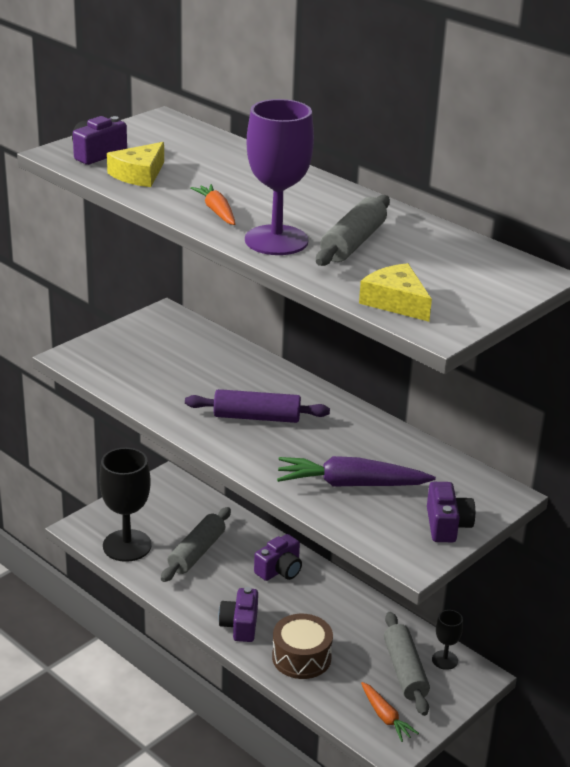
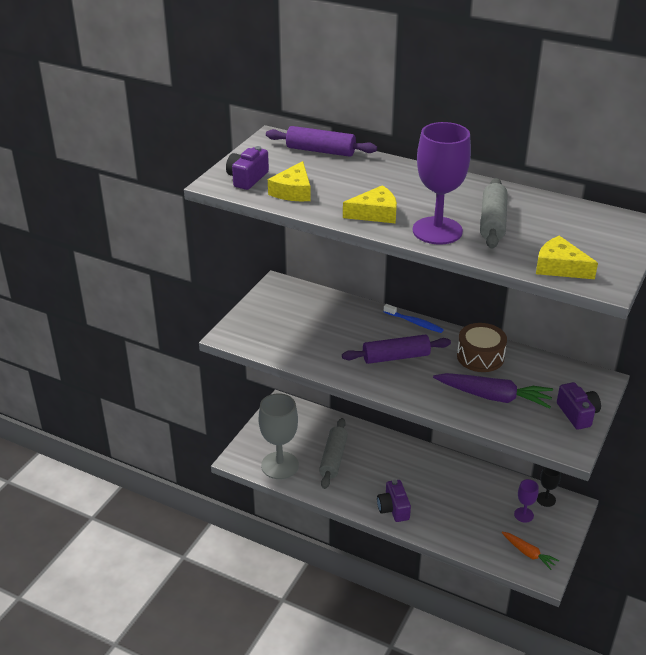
camera: 15 degrees left, 5 degrees up
(127, 545) = (280, 465): black goblet -> grey goblet
(207, 140) = (320, 151): none -> purple rolling pin
(217, 211) = (375, 213): orange carrot -> yellow cheese
(279, 570) = (399, 458): purple camera -> none
(301, 657) = (449, 523): brown drum -> brown drum (480, 357)
(305, 385) = (414, 322): none -> blue toothbrush
(350, 484) = (494, 397): purple carrot -> purple carrot turned 150 degrees counterclockwise
(405, 671) = (523, 515): grey rolling pin -> purple goblet

